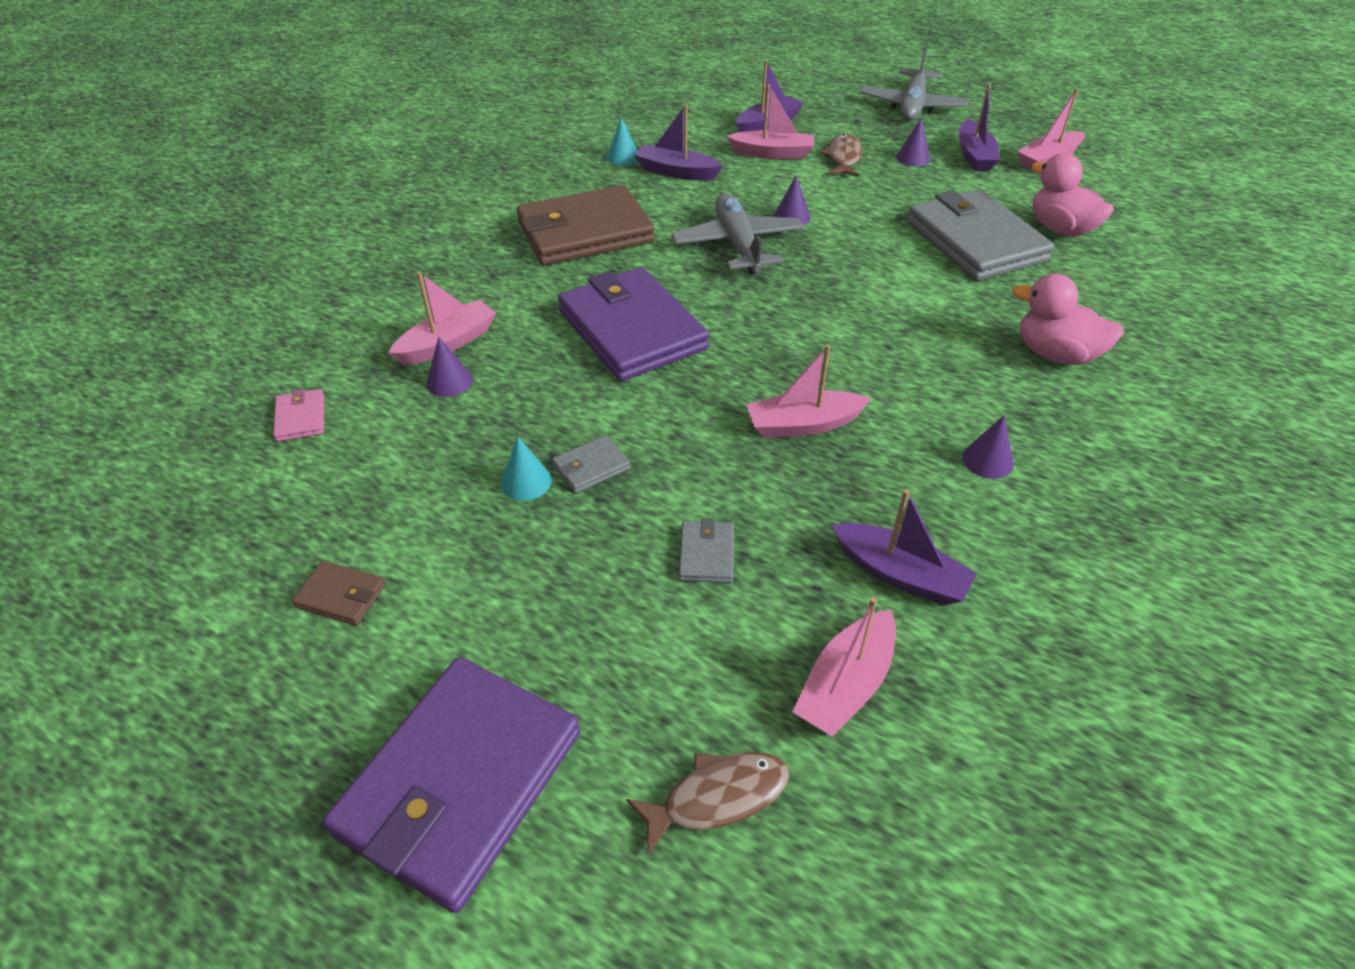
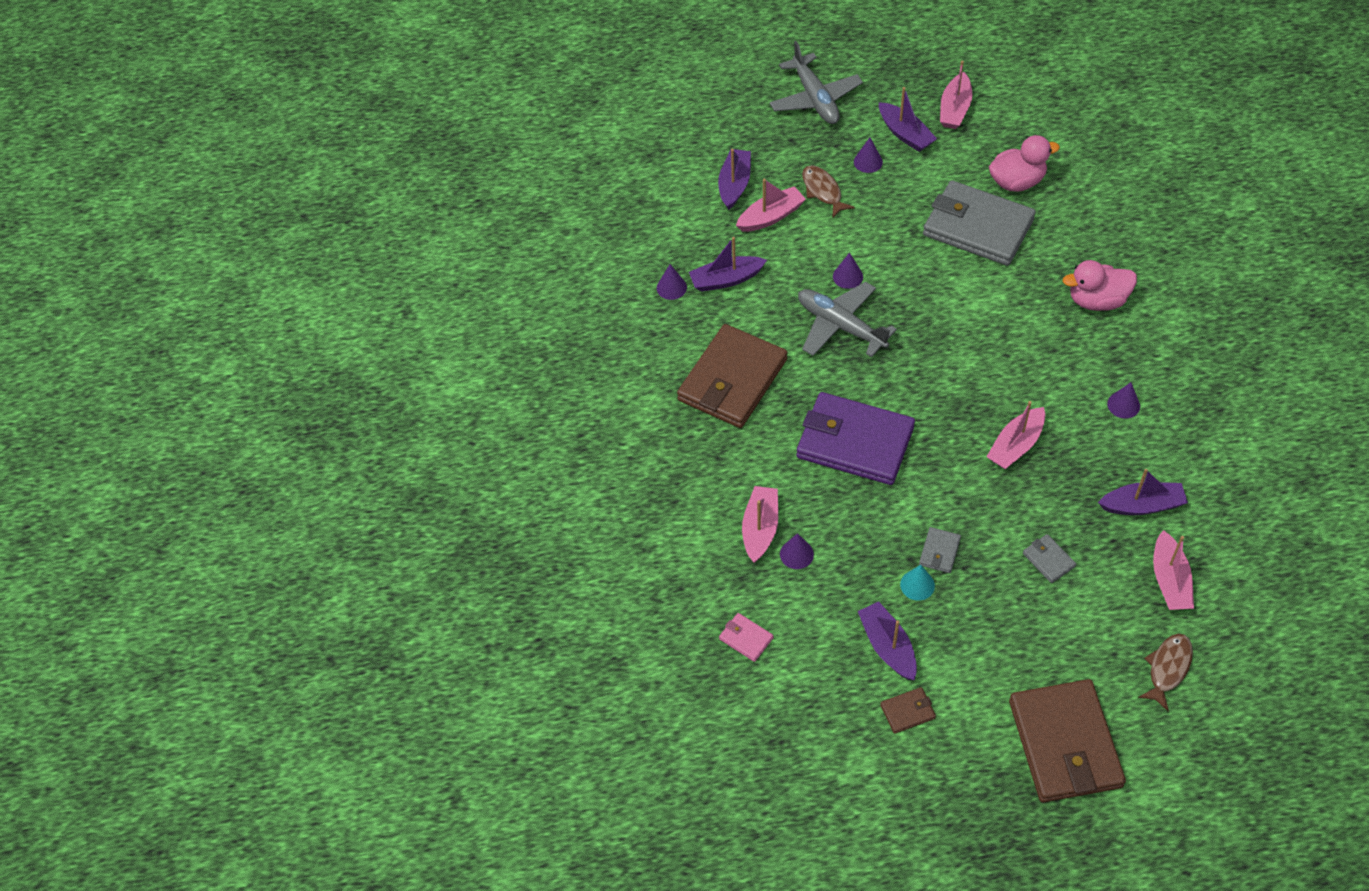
camera: 35 degrees left, 10 degrees up
(414, 517) = (887, 646): none -> purple boat
(460, 782) = (1065, 743): purple wallet -> brown wallet
(623, 157) = (671, 287): turquoise cone -> purple cone
(1060, 229) = (1017, 182): pink duck -> pink duck turned 150 degrees clockwise

